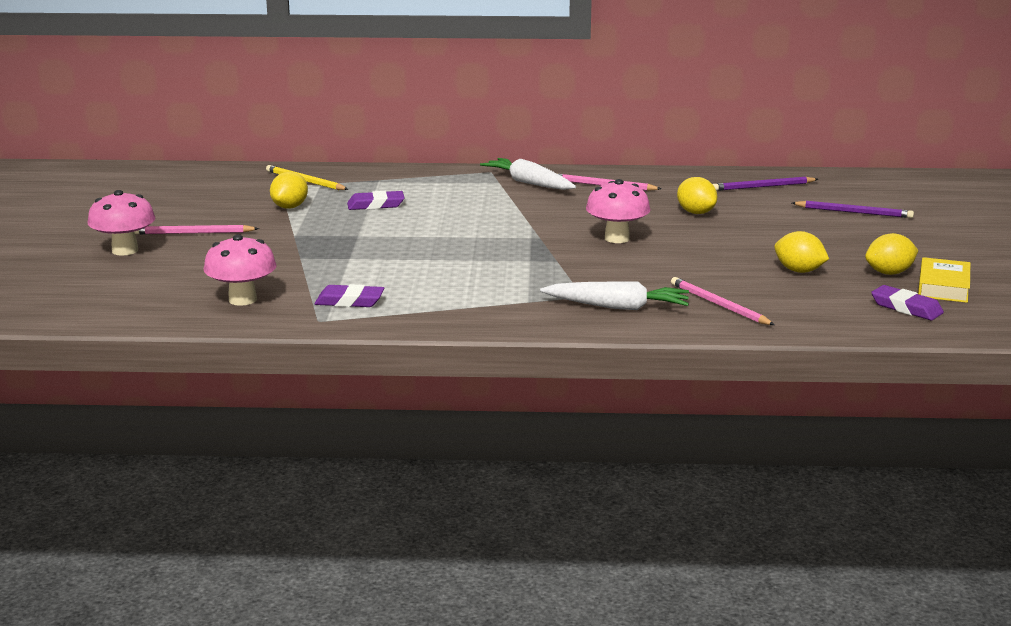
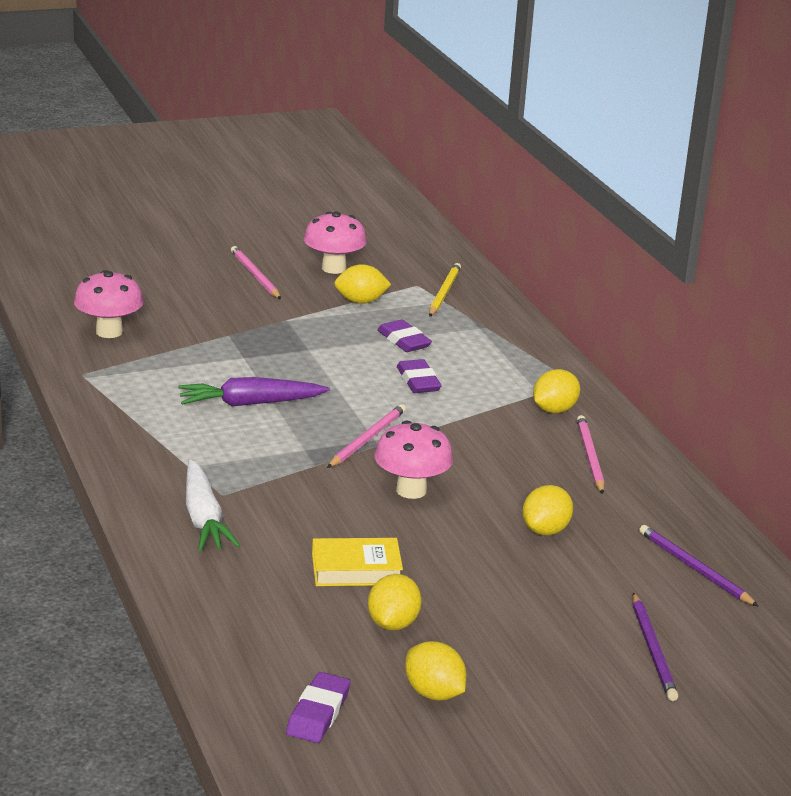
camera: 65 degrees right, 5 degrees up
(125, 250) = (191, 258): pink mushroom -> pink mushroom (333, 268)
(349, 301) = (134, 379): purple eraser -> purple eraser (418, 381)
(436, 267) = (250, 403): none -> purple carrot
(528, 183) = (554, 410): white carrot -> yellow lemon
(719, 305) = (247, 579): pink pencil -> pink pencil (367, 439)
(943, 287) = (413, 740): yellow book -> yellow book (356, 569)

